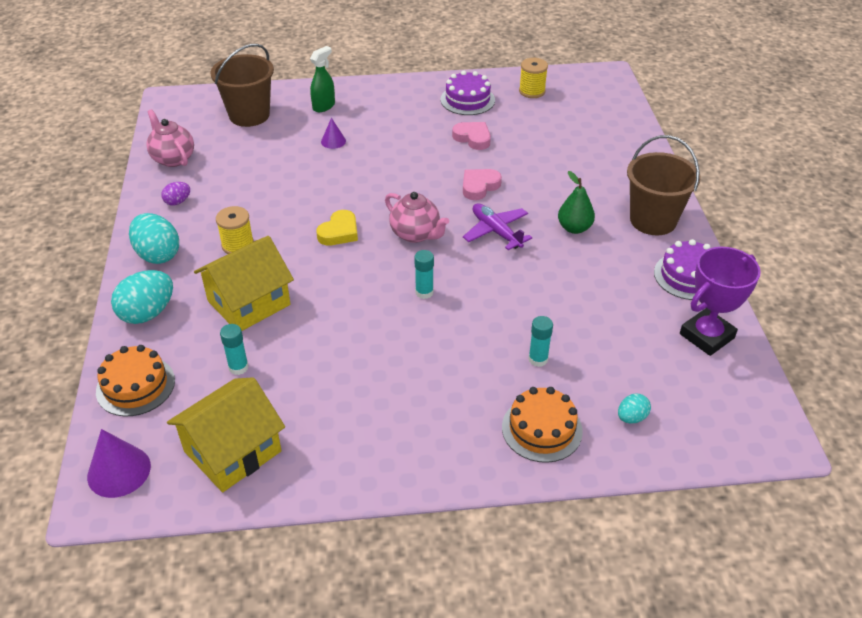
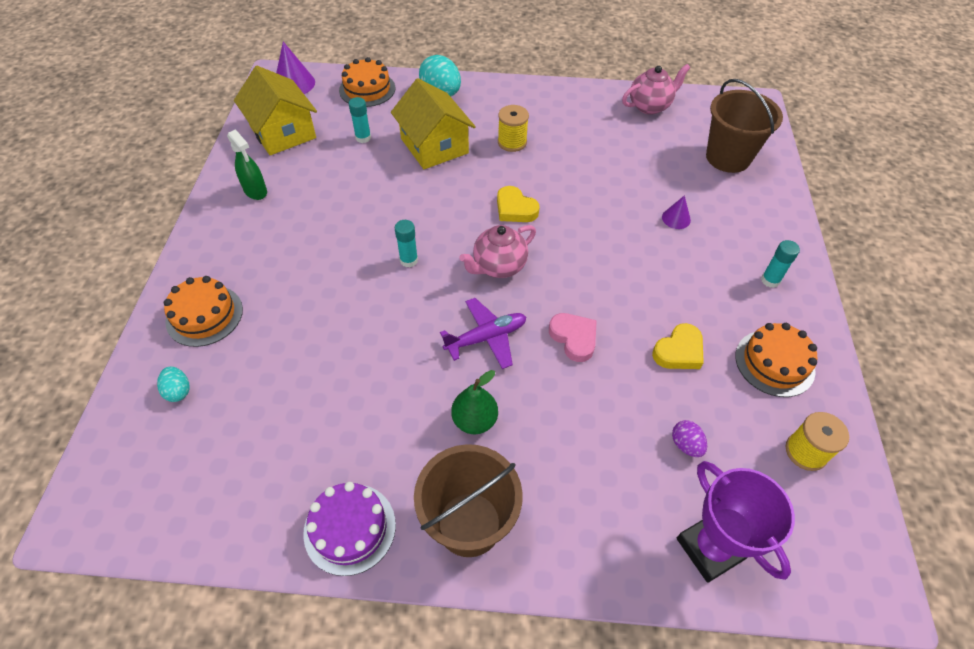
camera: 100 degrees right, 10 degrees up
(158, 254) = (510, 98): turquoise egg -> none
(178, 202) = (582, 109): purple egg -> purple egg (686, 445)
(324, 106) = (749, 217): green spray bottle -> green spray bottle (255, 191)
(467, 100) = (774, 363): purple cake -> orange cake
(473, 138) = (679, 351): pink heart -> yellow heart
(538, 359) = (285, 332): turquoise glue stick -> turquoise glue stick (770, 280)
(706, 336) = (246, 509): purple trophy -> purple trophy (710, 548)

